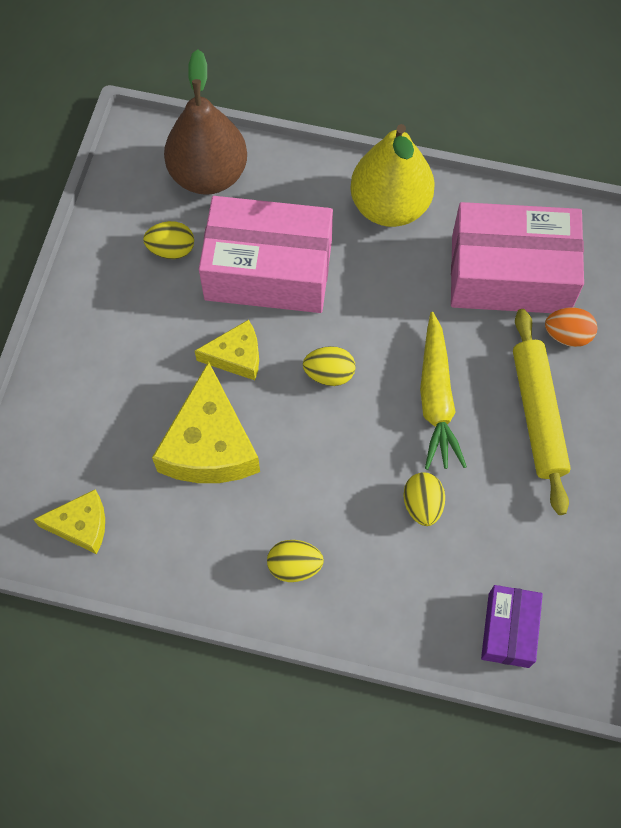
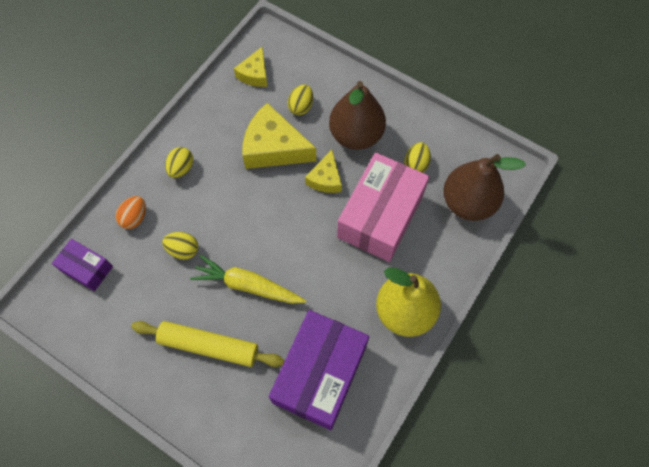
camera: 110 degrees right, 0 degrees up
(148, 339) = (356, 135): none -> brown pear
(329, 374) = (292, 227): yellow egg -> yellow egg (301, 107)
(510, 274) = (320, 374): pink box -> purple box
(567, 335) = (257, 393): orange egg -> orange egg (135, 218)

